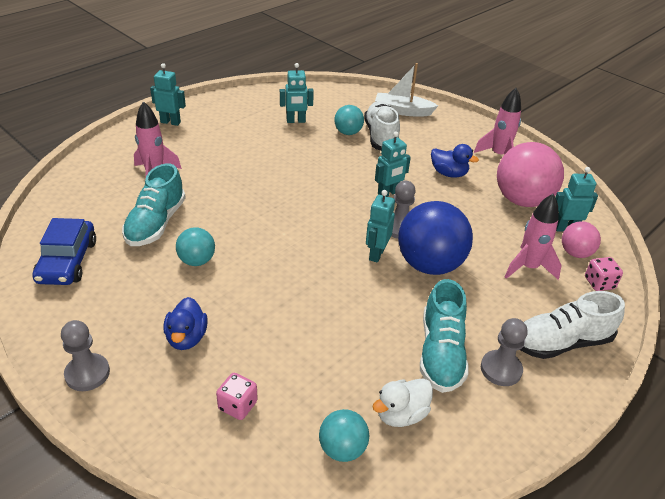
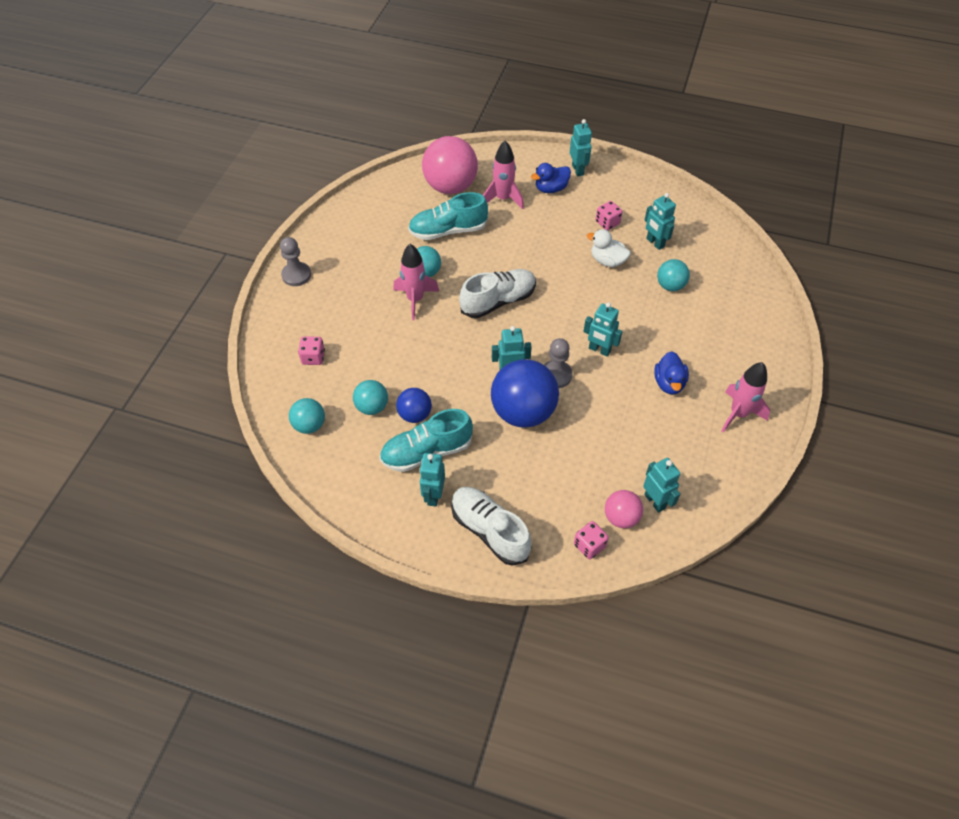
camera: 65 degrees right, 15 degrees up
(67, 261) = (379, 210): blue car -> none
(186, 338) = (352, 305): blue duck -> blue duck (551, 188)
(249, 133) = (607, 223): none -> pink dice
(352, 376) = (372, 407): none -> turquoise ball
(381, 136) = (686, 311): white shoe -> white shoe (498, 301)
(386, 344) = (415, 415): none -> blue ball
(401, 414) = (355, 447): white duck -> white duck (607, 261)
(402, 111) = (749, 310): white boat -> none
(501, 369) = (433, 495): grey pawn -> turquoise robot
(522, 200) = (673, 454): pink ball -> pink ball (450, 186)
(528, 268) = (571, 484): pink rocket -> pink rocket (415, 300)

